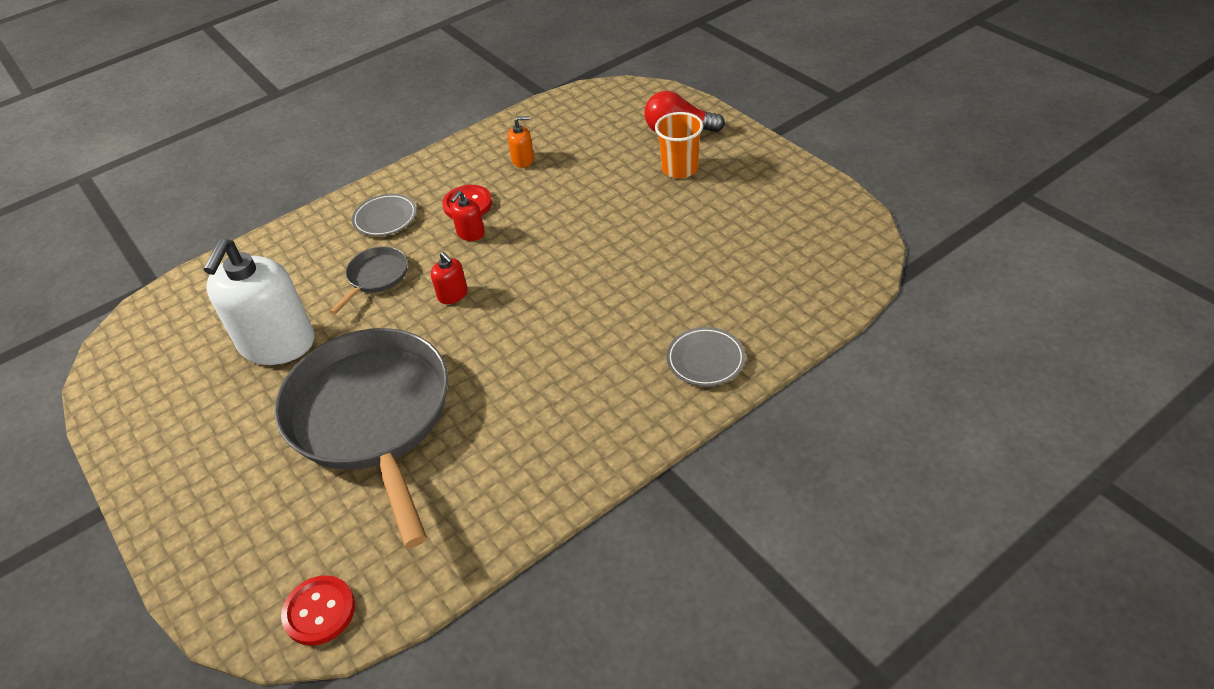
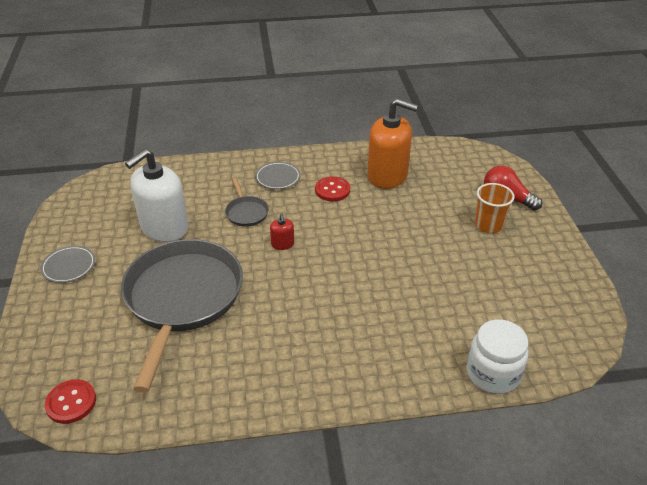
camera: 25 degrees right, 5 degrees down
(376, 277) = (246, 212): grey pan -> grey pan turned 105 degrees clockwise
(470, 233) = (321, 209): red soap dispenser -> none
(523, 160) = (387, 175): orange soap dispenser -> orange soap dispenser, size x2.38
(705, 360) = (412, 366): grey plate -> grey plate (69, 266)
(795, 326) = (493, 374): none -> white jar

